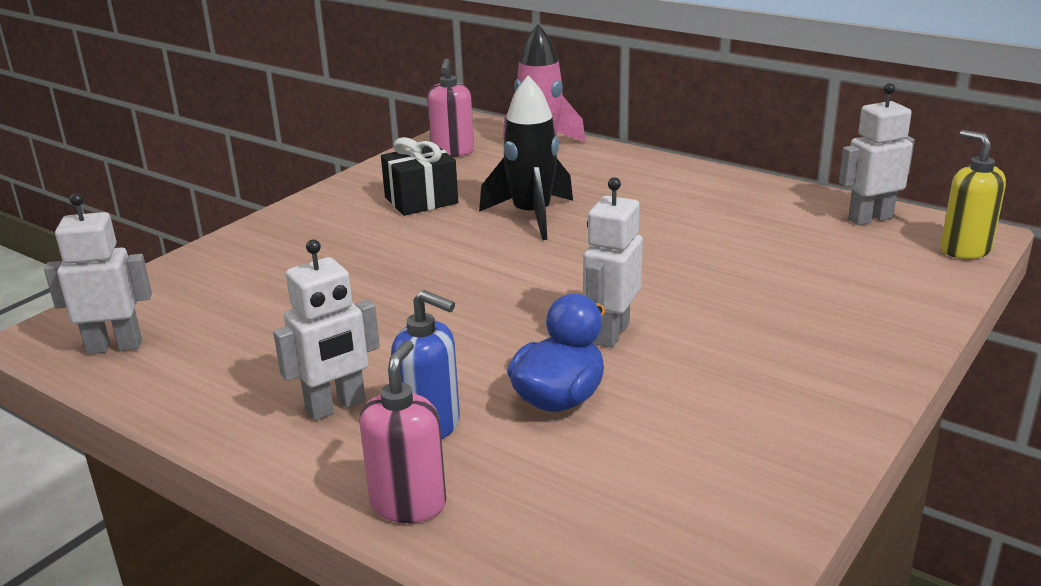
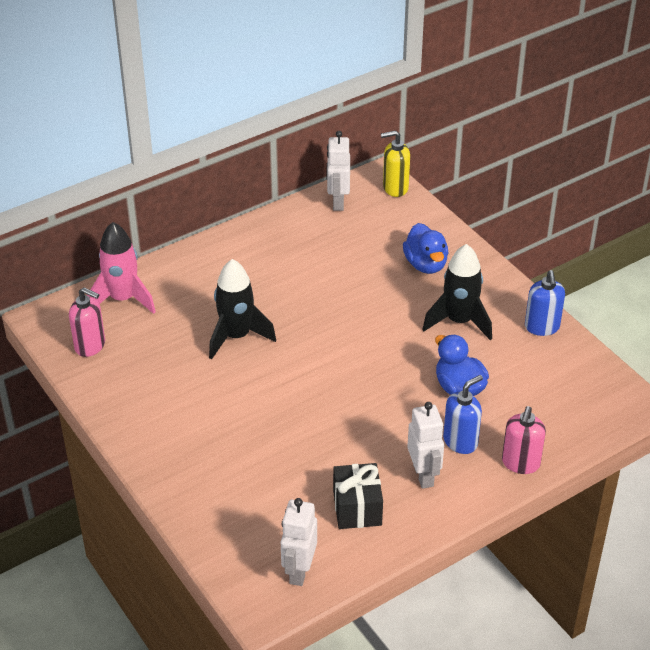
camera: 70 degrees left, 15 degrees up
(408, 504) = (520, 463): pink soap dispenser -> pink soap dispenser turned 105 degrees counterclockwise
(421, 200) = (171, 383): black gift -> black gift (357, 508)
(611, 333) = (406, 349): white robot -> none
(720, 366) = (459, 321): none -> black rocket
(793, 457) = (542, 327): none -> blue soap dispenser
(822, 309) = (425, 264): none -> blue duck

